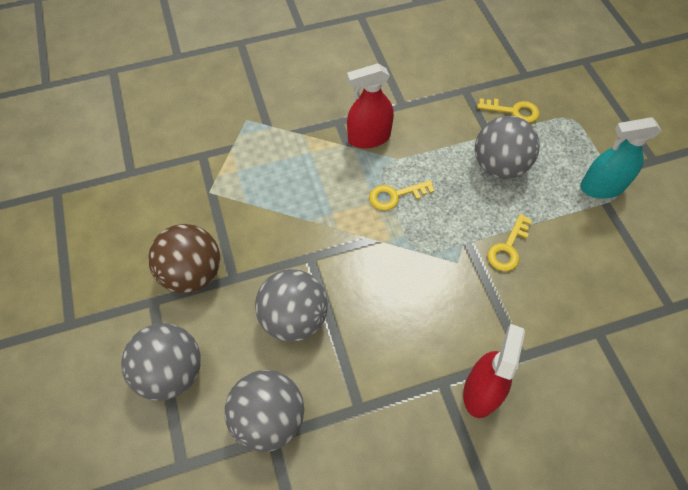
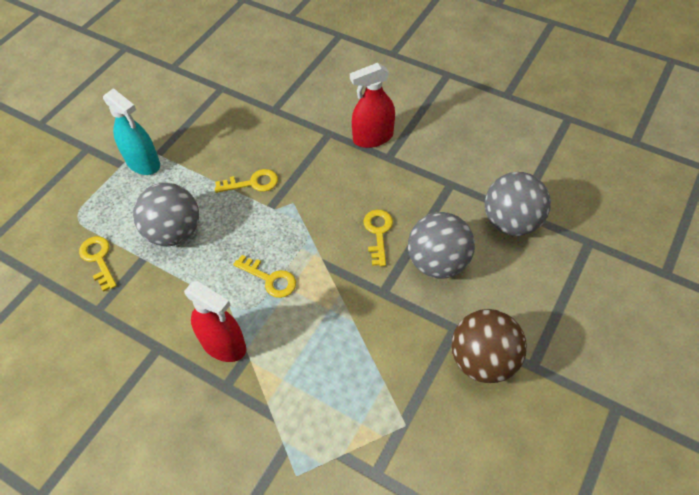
camera: 130 degrees left, 5 degrees down
(171, 371) = (555, 301): grey ball -> none
(365, 299) = (378, 233): none -> yellow key

